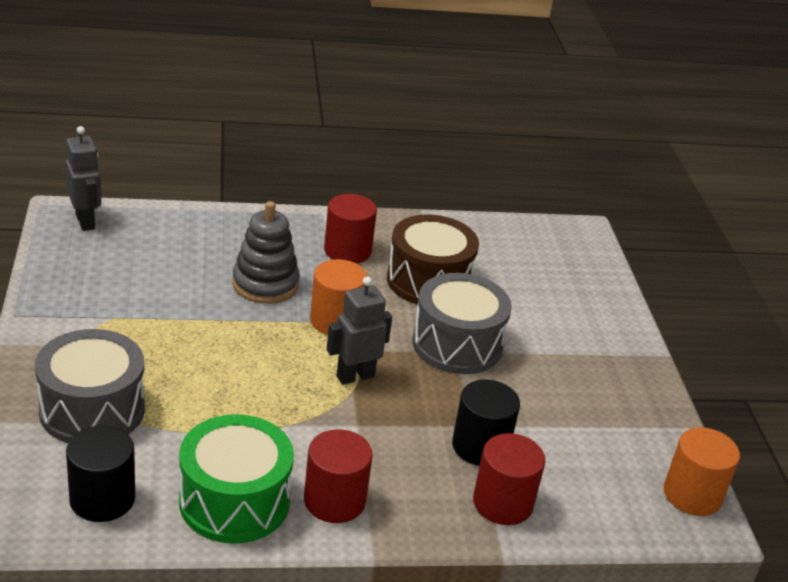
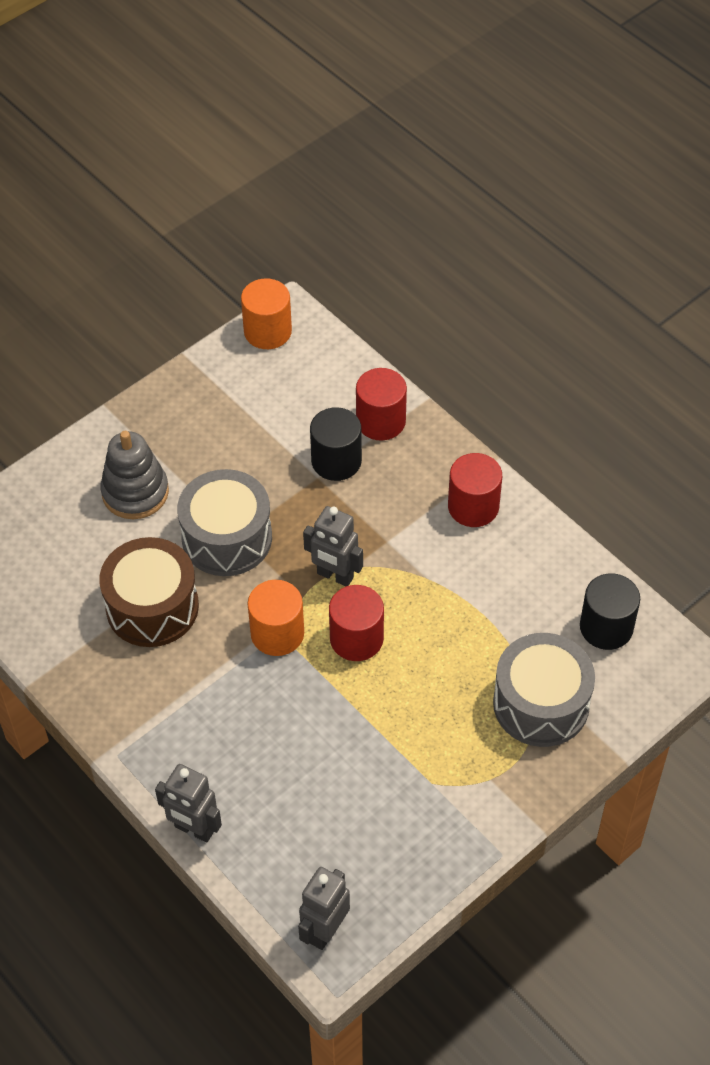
camera: 120 degrees left, 20 degrees up
(227, 213) = (194, 829): none -> grey robot
(234, 501) = (531, 557): green drum -> none
(265, 284) = (277, 715): grey stacking toy -> grey stacking toy (135, 492)
(347, 251) = (162, 693): red cylinder -> red cylinder (356, 638)

